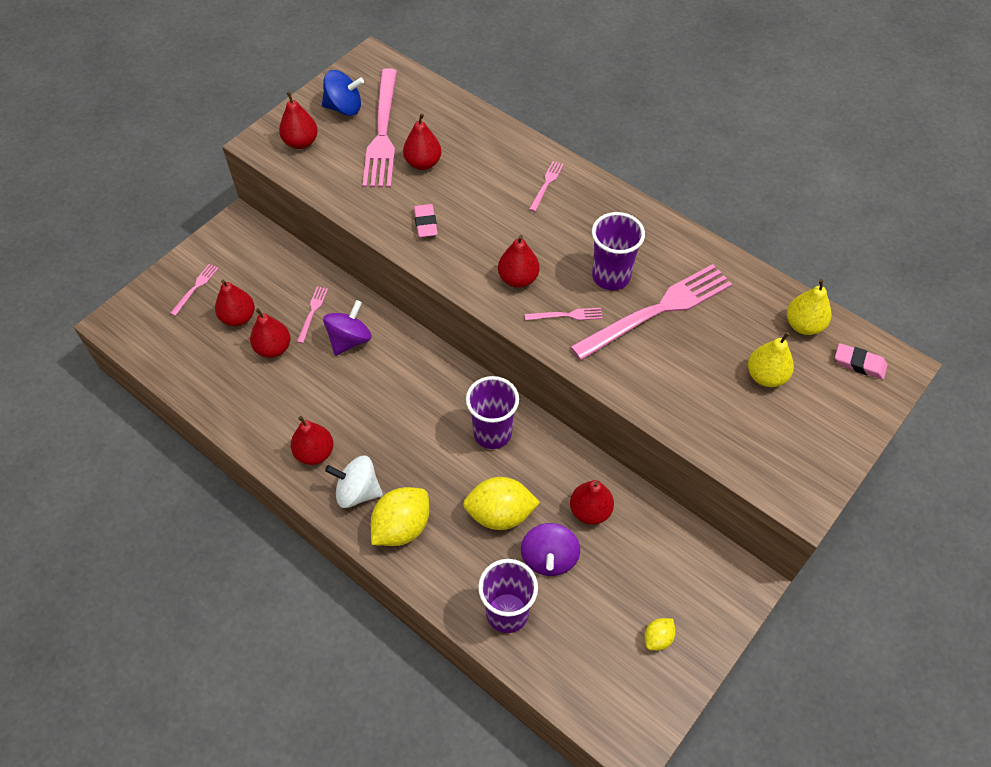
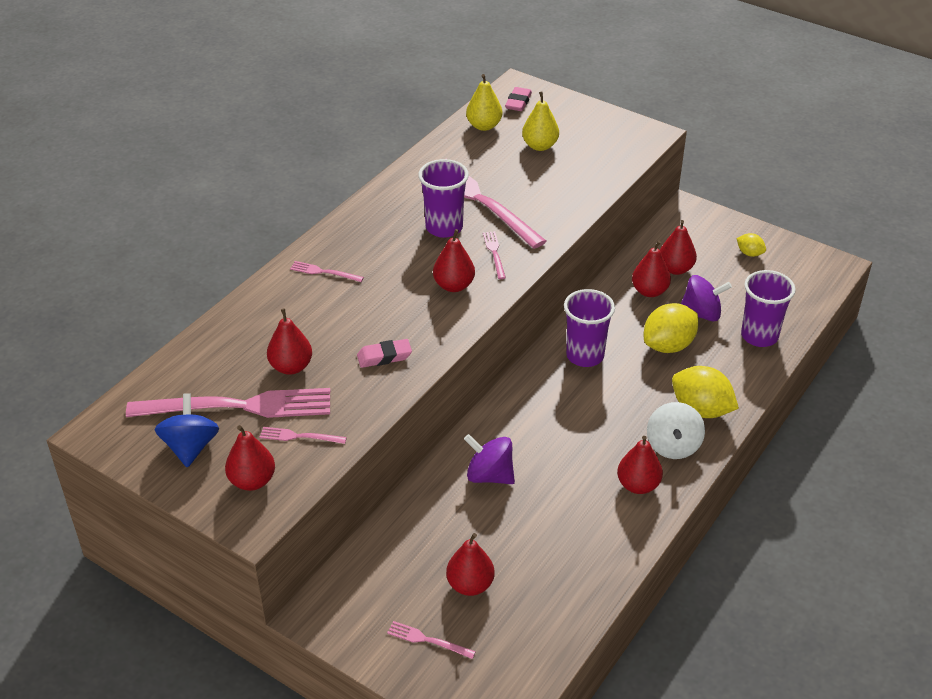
camera: 95 degrees left, 15 degrees down
(273, 348) = (510, 542): red pear -> red pear (675, 269)
(312, 312) = (455, 514): pink fork -> pink fork (299, 436)
(500, 514) = (668, 345): yellow lemon -> yellow lemon turned 60 degrees clockwise

